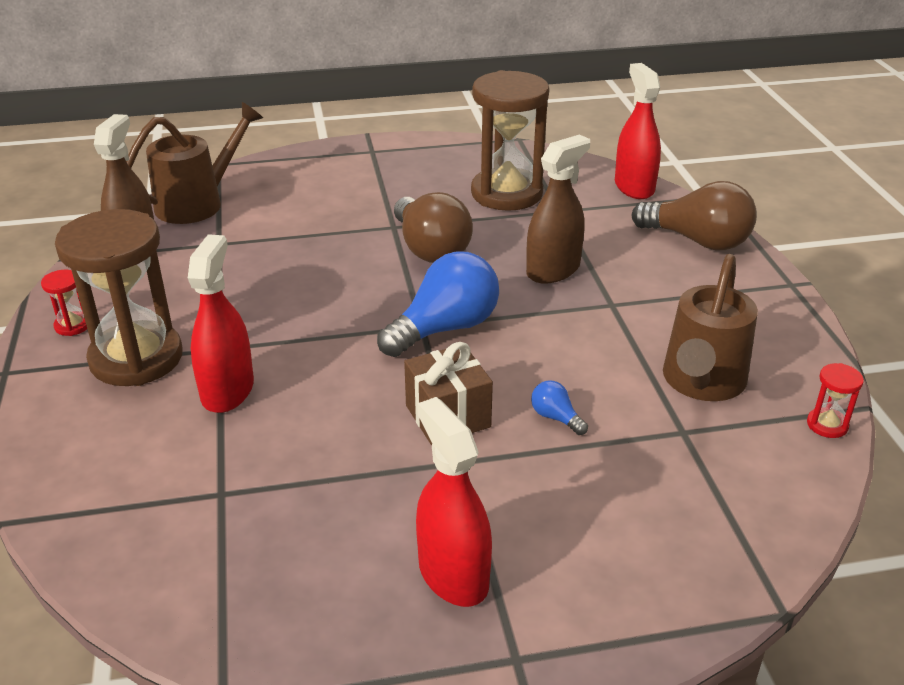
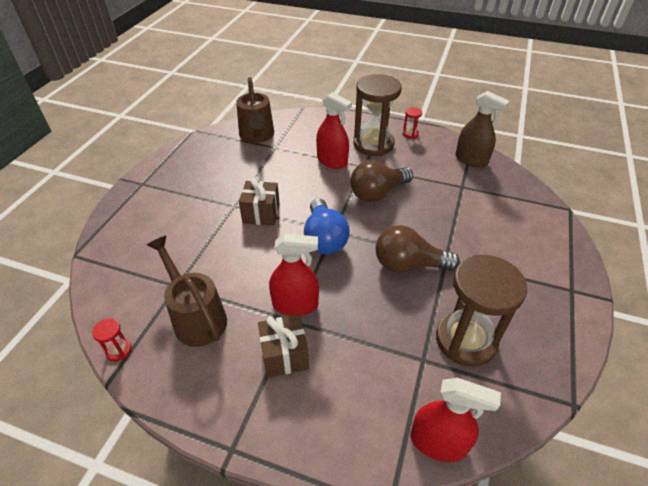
camera: 120 degrees right, 10 degrees up
(198, 203) = (515, 190): brown watering can -> brown watering can (257, 136)
(453, 574) = (185, 183): red spray bottle -> red spray bottle (295, 305)
(553, 270) = (347, 312): brown spray bottle -> none
(556, 417) = (228, 246): blue light bulb -> none
(660, 292) = (284, 355): none -> brown gift
(697, 241) = (327, 428): brown light bulb -> brown light bulb (377, 193)

